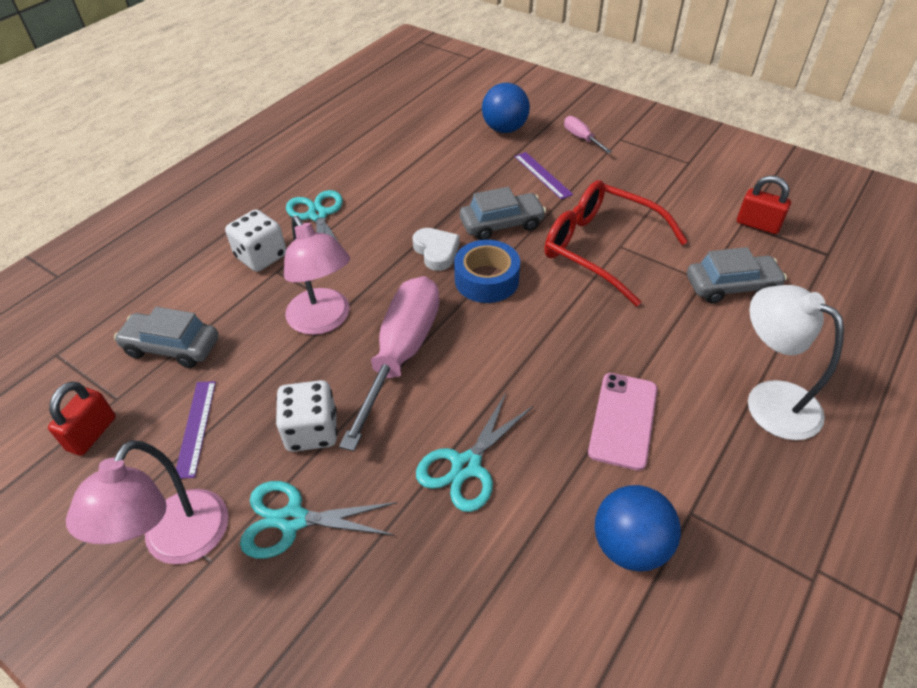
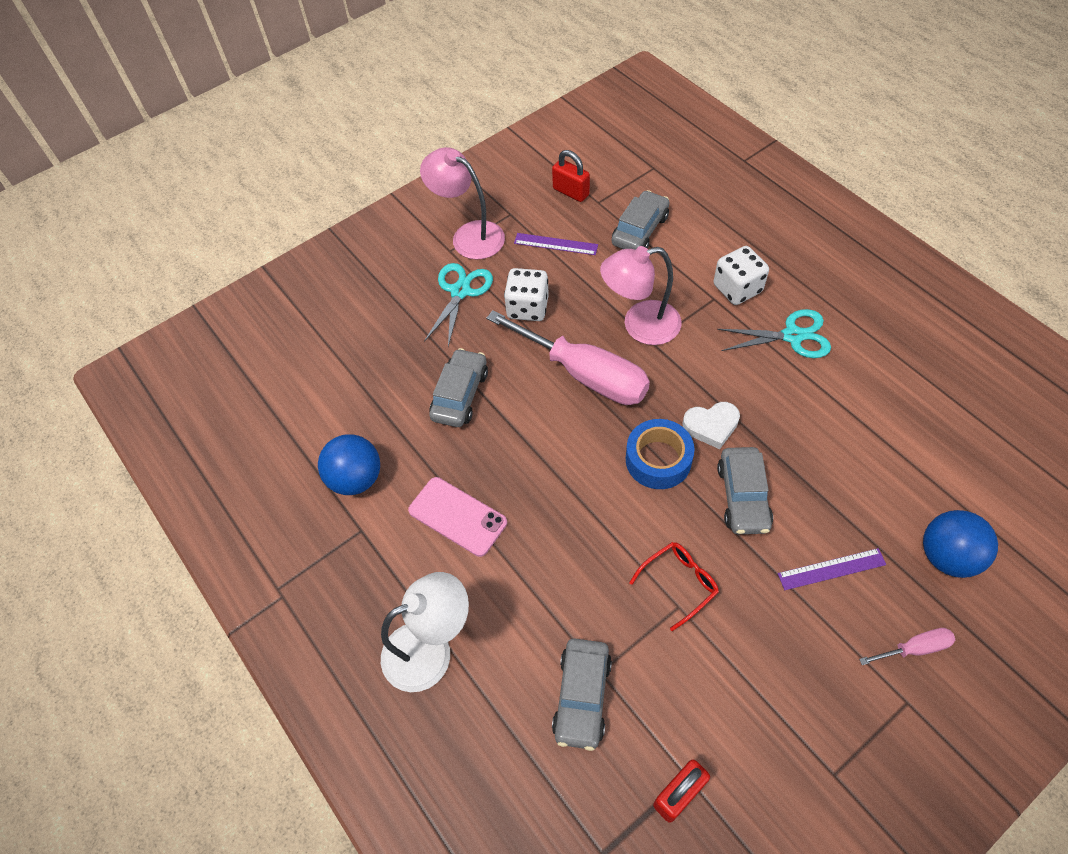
camera: 110 degrees right, 10 degrees up
(466, 466) = (460, 395): turquoise scissors -> grey car
(600, 248) = (679, 583): red glasses -> red glasses, size x0.51

